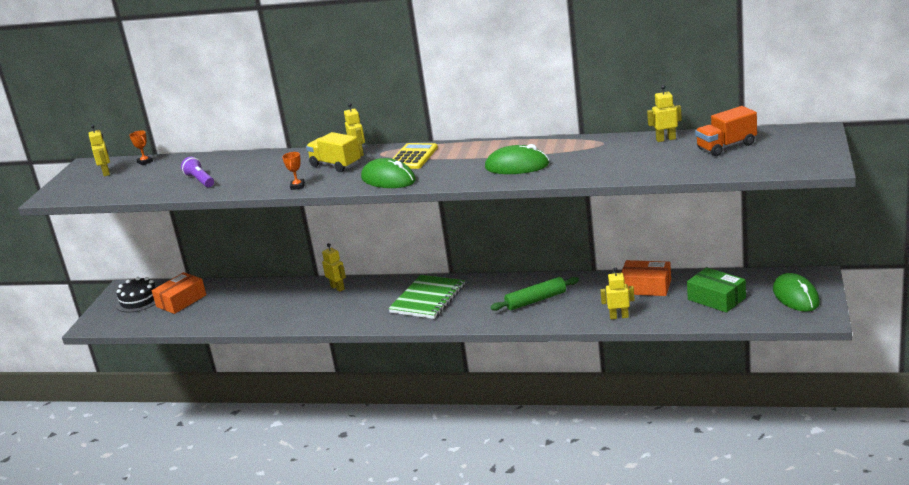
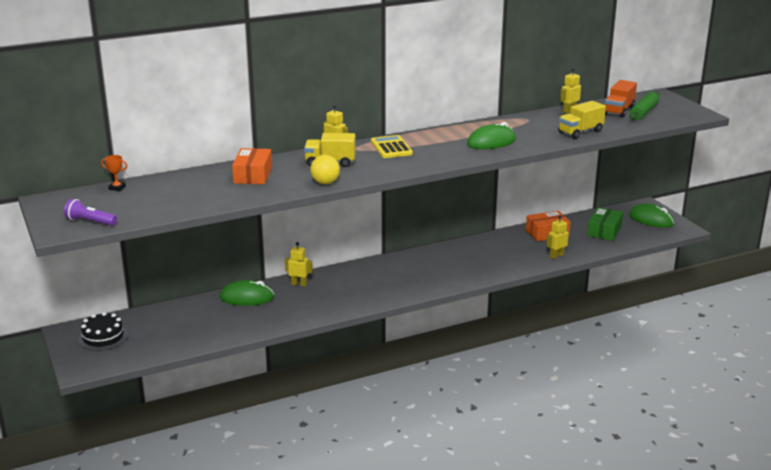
camera: 40 degrees left, 0 degrees up
(106, 172) = (88, 202): yellow robot -> none
(181, 301) = (153, 327): orange box -> orange box (253, 175)
(200, 180) = (214, 193): purple flashlight -> purple flashlight (90, 221)
(297, 186) = (325, 183): orange trophy -> yellow ball
(388, 179) = (400, 166): green mouse -> green mouse (247, 297)
(427, 299) = (392, 275): green notebook -> none
(536, 300) = (480, 258): green rolling pin -> green rolling pin (643, 112)
(632, 168) = (580, 132): none -> yellow truck
(716, 298) = (604, 231): green box -> green box turned 75 degrees counterclockwise

